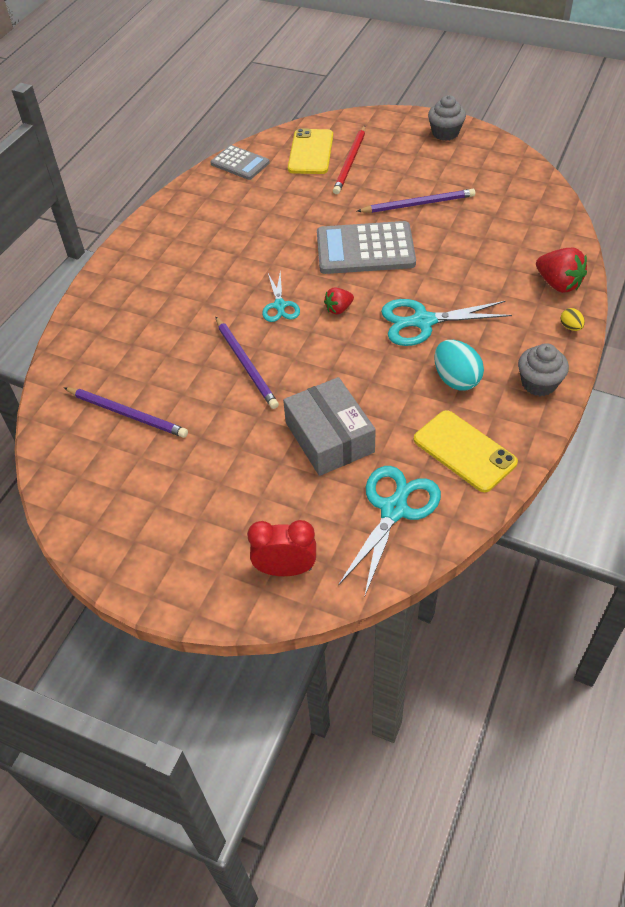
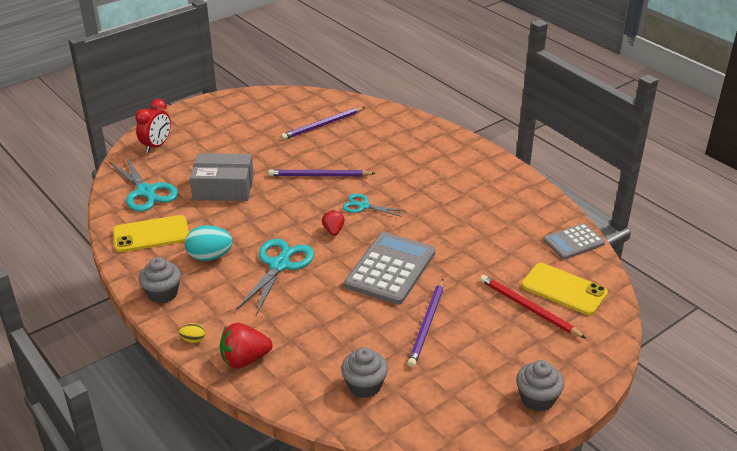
camera: 115 degrees right, 15 degrees down
(515, 210) = (364, 386): none -> grey cupcake

